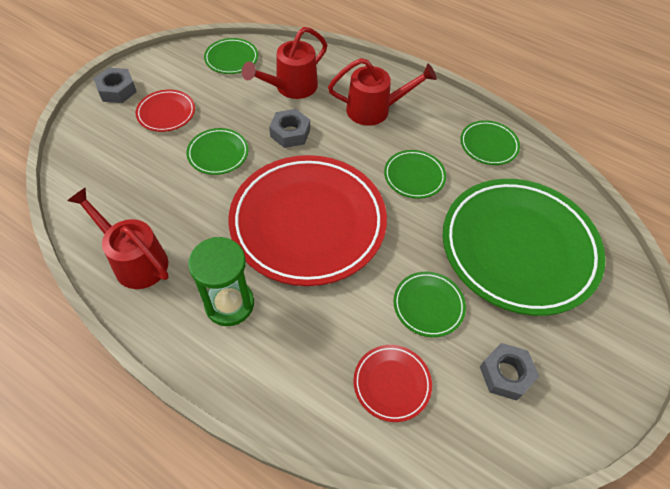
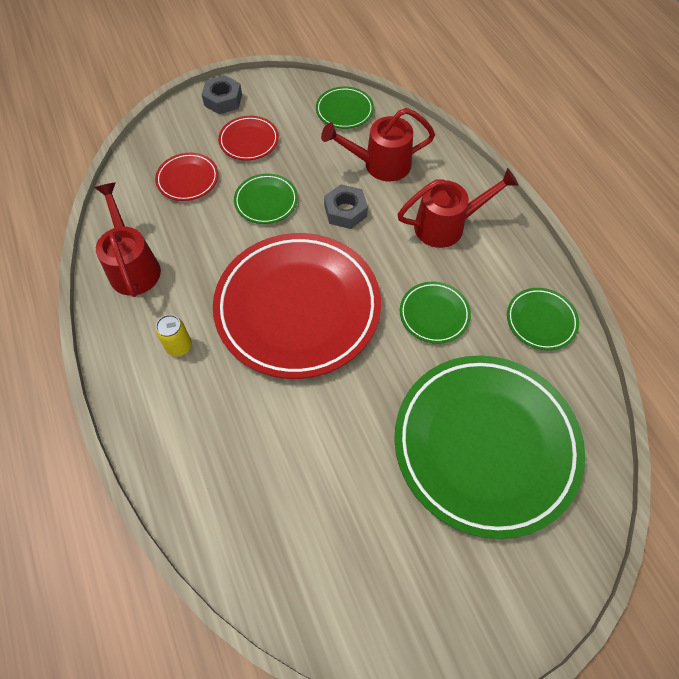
camera: 35 degrees right, 5 degrees up
(229, 304) = (179, 346): green hourglass -> yellow can
(375, 110) = (447, 226): red watering can -> red watering can turned 45 degrees counterclockwise
(392, 384) = (261, 499): red plate -> red plate (188, 179)
(428, 305) = (349, 449): green plate -> none
(506, 374) = (372, 558): grey nut -> none

